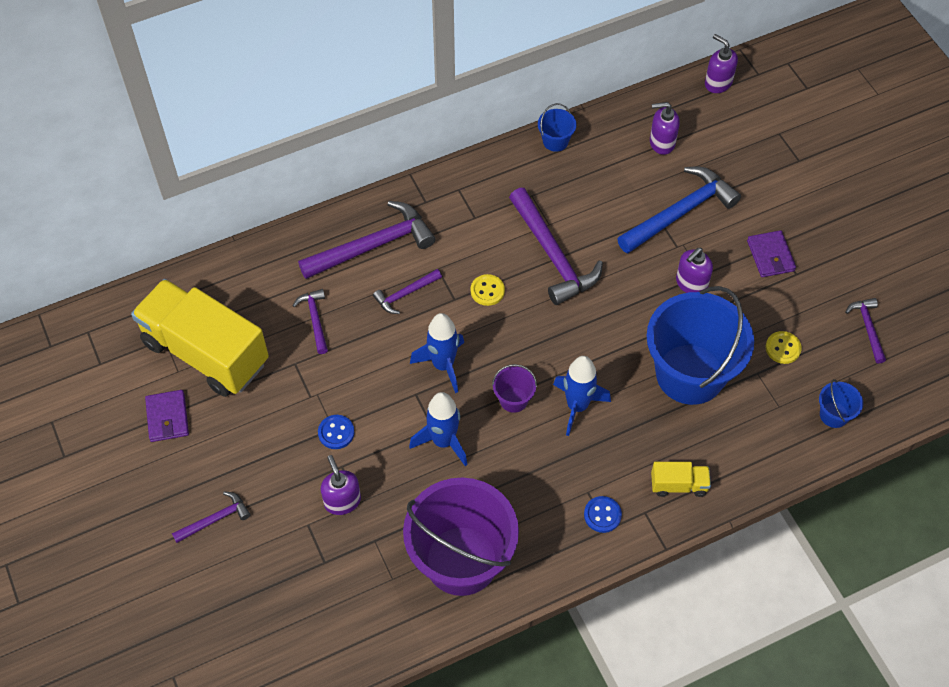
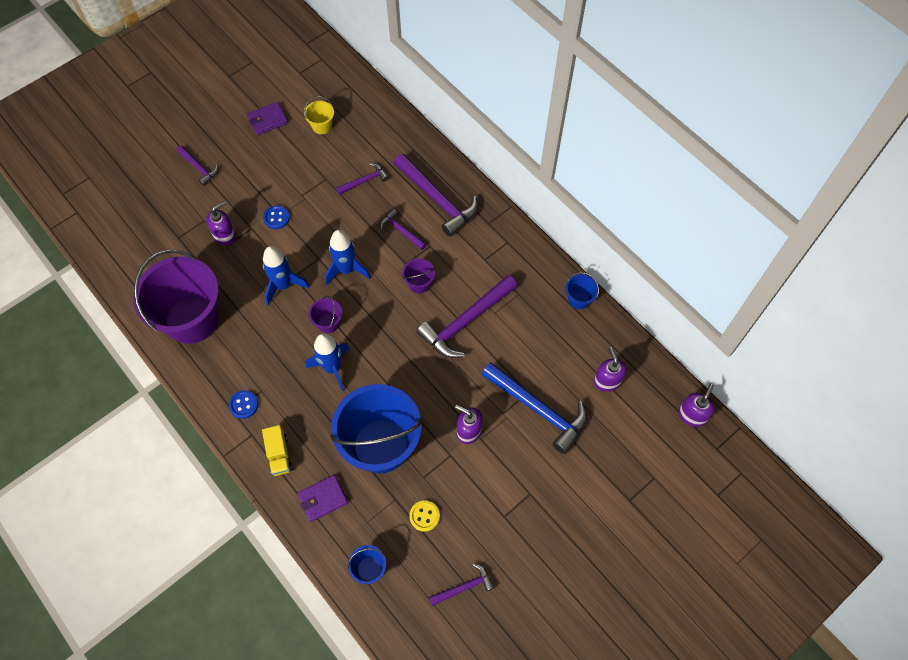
camera: 75 degrees right, 5 degrees up
(206, 352) = (322, 126): yellow truck -> yellow bucket
(487, 291) = (419, 283): yellow button -> purple bucket
(770, 256) = (516, 491): purple wallet -> purple wallet (323, 499)

